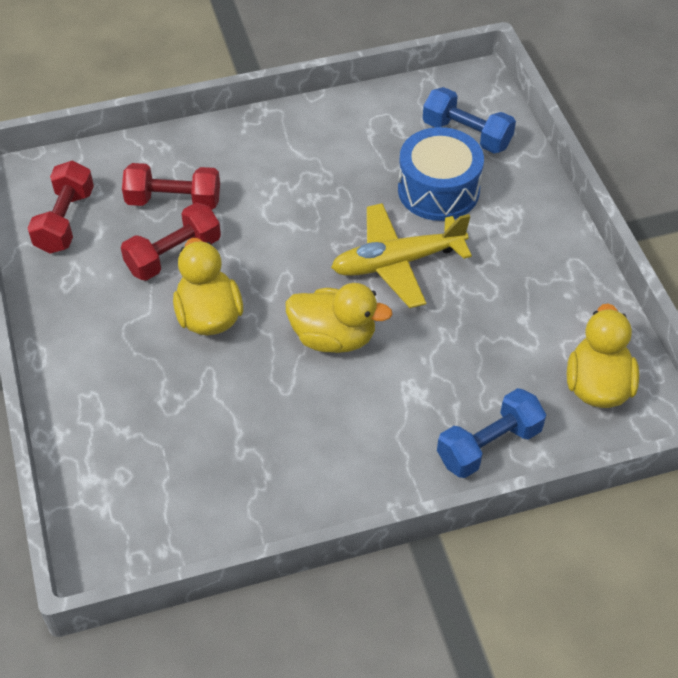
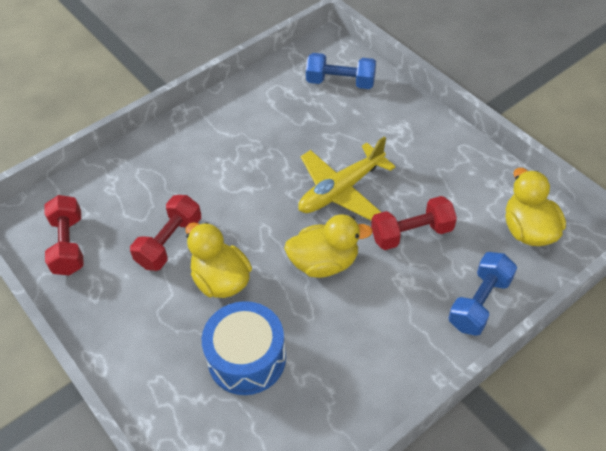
camera: 20 degrees left, 0 degrees up
(173, 201) = (149, 200): red dumbbell -> red dumbbell (412, 233)
(438, 190) = (342, 127): blue drum -> blue drum (247, 358)

